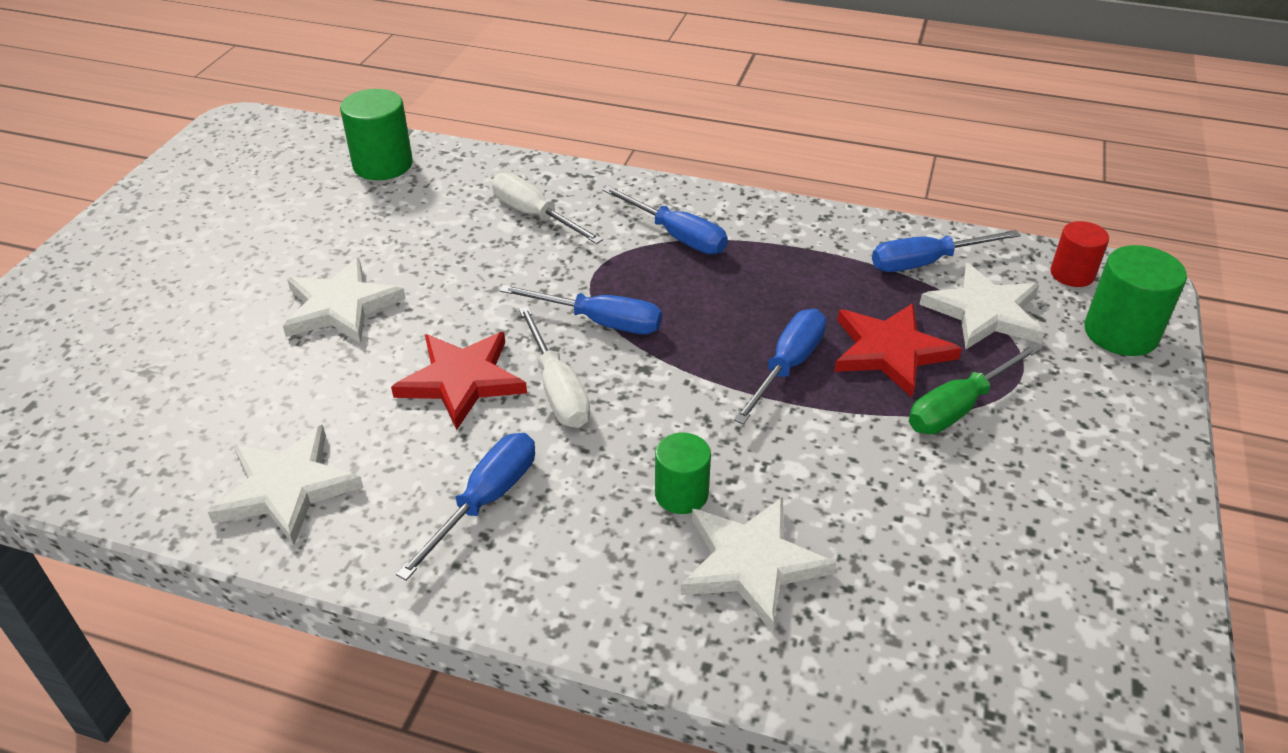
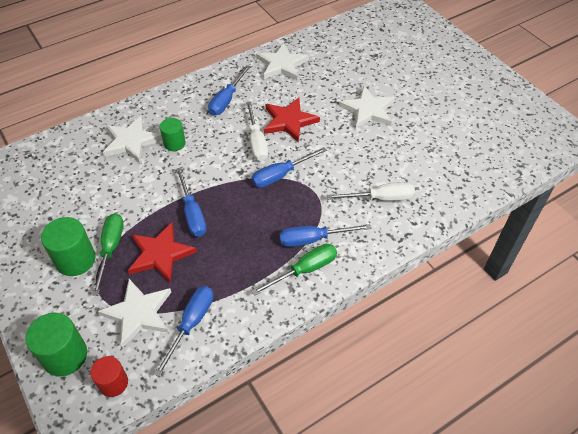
camera: 130 degrees right, 10 degrees up
(383, 165) = (478, 168): green cylinder -> green cylinder (75, 260)
(485, 501) = (226, 100): blue screwdriver -> blue screwdriver turned 45 degrees clockwise
(557, 389) = (257, 142): white screwdriver -> white screwdriver turned 120 degrees counterclockwise
(731, 220) = (304, 270): none -> green screwdriver

